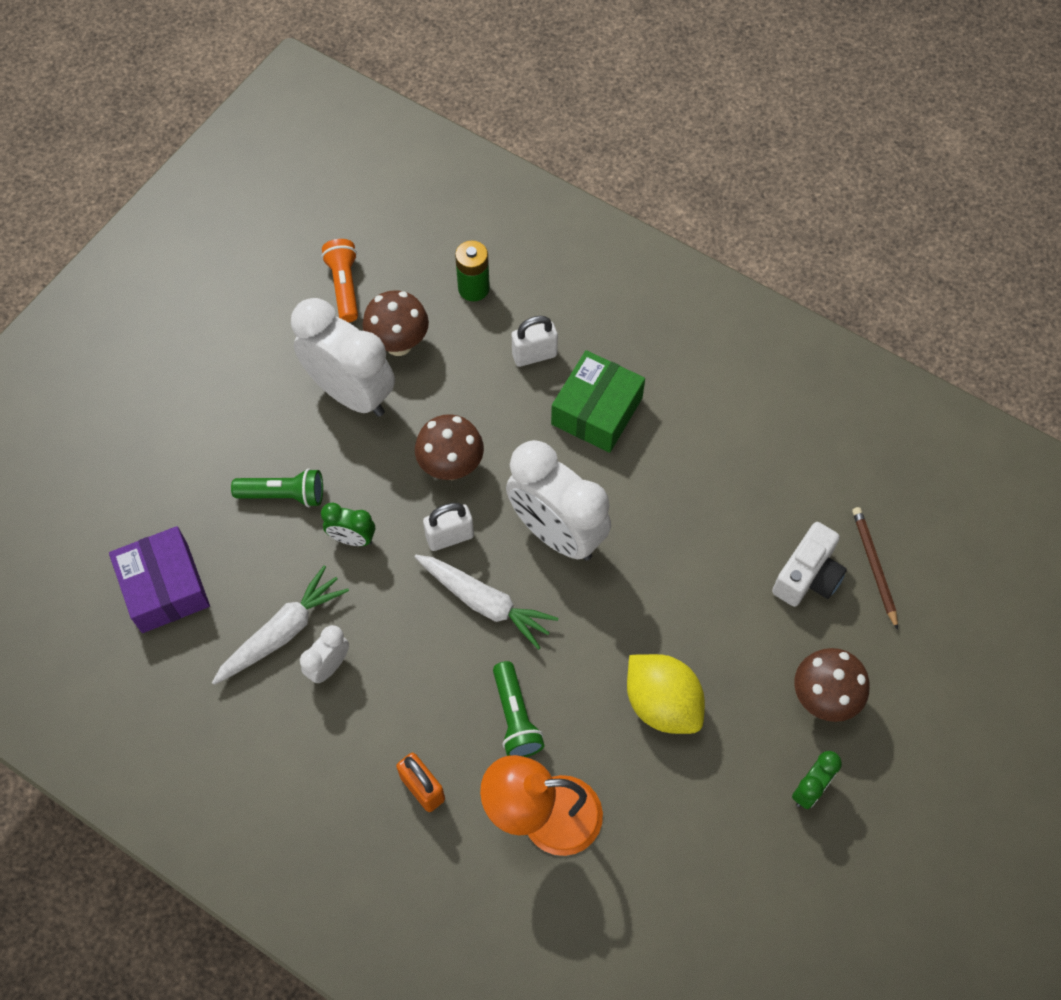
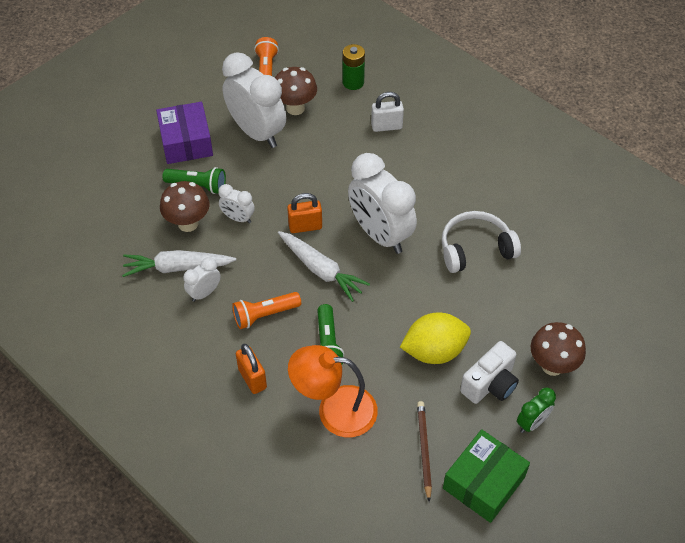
camera: 10 degrees right, 10 degrees down
(165, 587) = (105, 229): purple box -> purple box (186, 142)
(282, 632) = (177, 267): white carrot -> white carrot turned 150 degrees counterclockwise
(352, 538) = (238, 218): green clock -> white clock
(420, 687) = (265, 315): none -> orange flashlight
(450, 537) = (305, 226): white padlock -> orange padlock
(451, 467) = (315, 185): brown mushroom -> brown mushroom (188, 223)
(597, 411) = (423, 165): green box -> green box (484, 483)
(662, 703) = (434, 351): yellow lemon -> yellow lemon turned 75 degrees counterclockwise
(691, 534) = (475, 249): none -> white headphones
(807, 576) = (554, 287): white camera -> white camera (490, 384)
(874, 567) = (604, 287): brown pencil -> brown pencil (423, 450)

